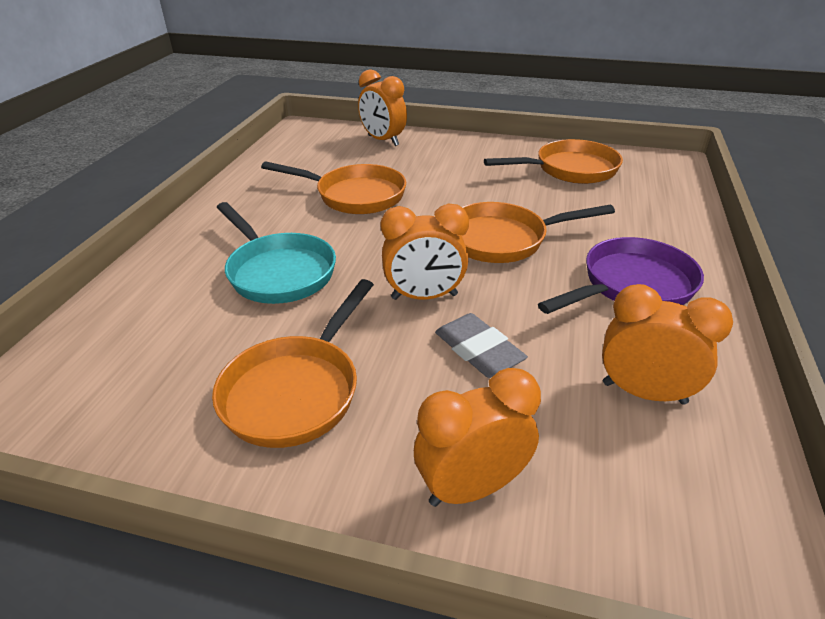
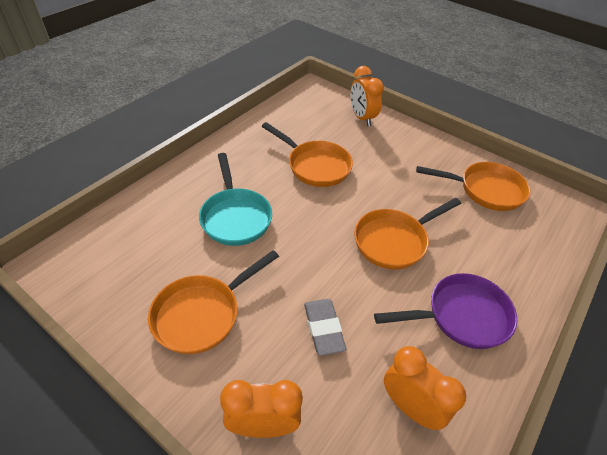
camera: 20 degrees right, 10 degrees up
(424, 297) = (313, 271): orange clock -> none
(503, 240) = (394, 241): orange pan -> orange pan turned 45 degrees counterclockwise

